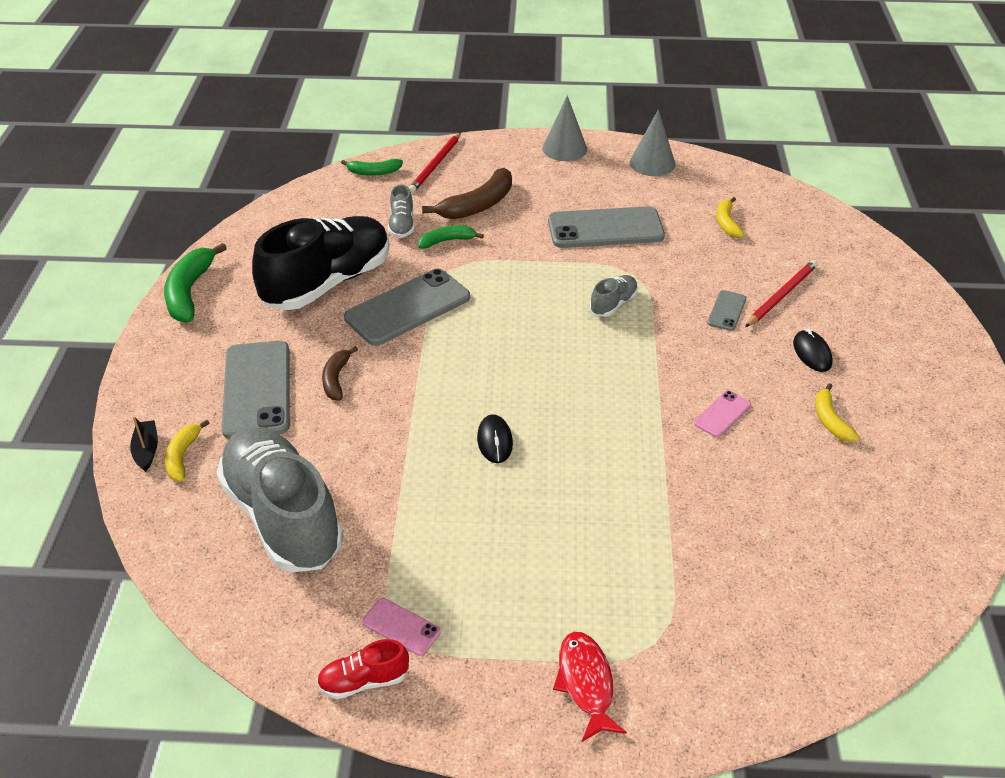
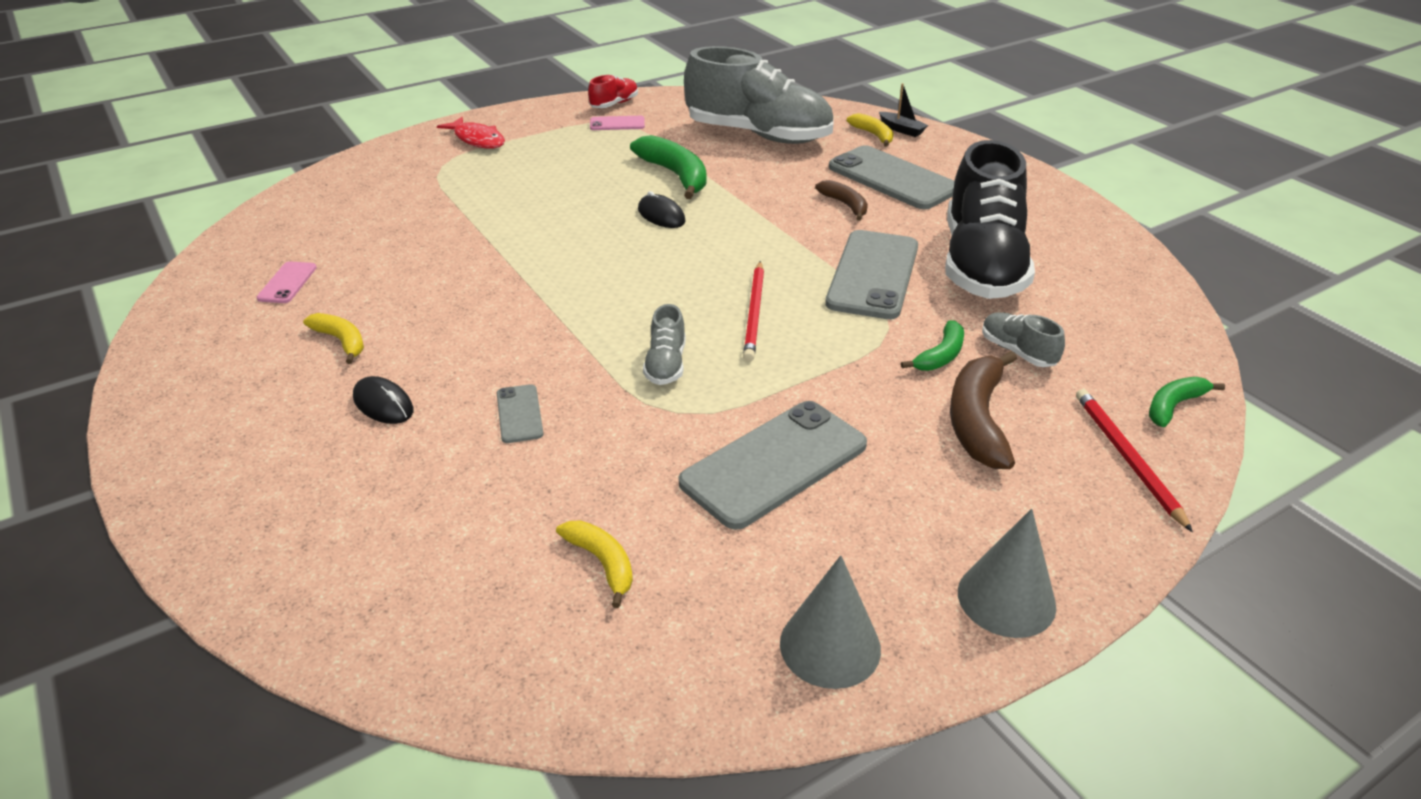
camera: 145 degrees right, 5 degrees down
(190, 292) = (1077, 211): green banana -> green banana (675, 175)
(722, 414) = (465, 305): pink phone -> pink phone (287, 283)
(781, 295) = (453, 467): red pencil -> red pencil (754, 313)

